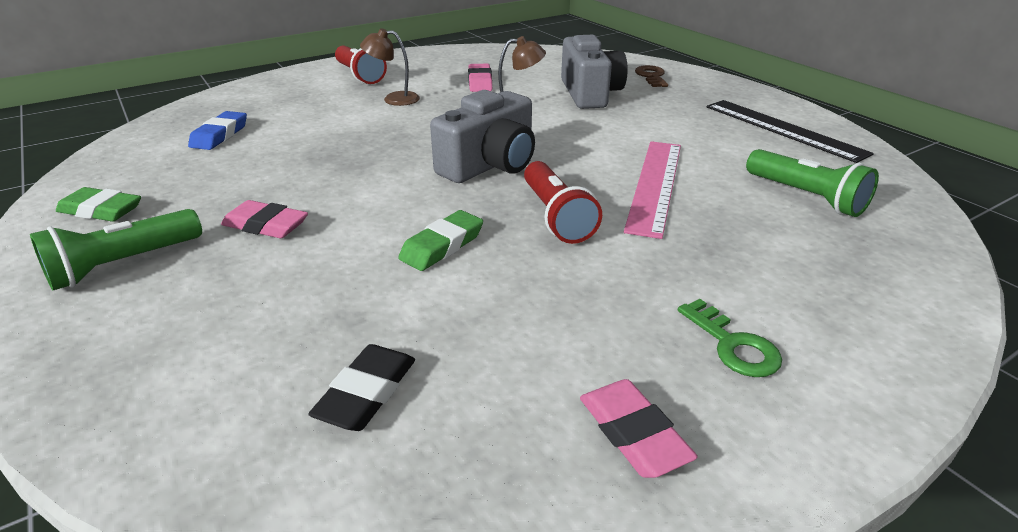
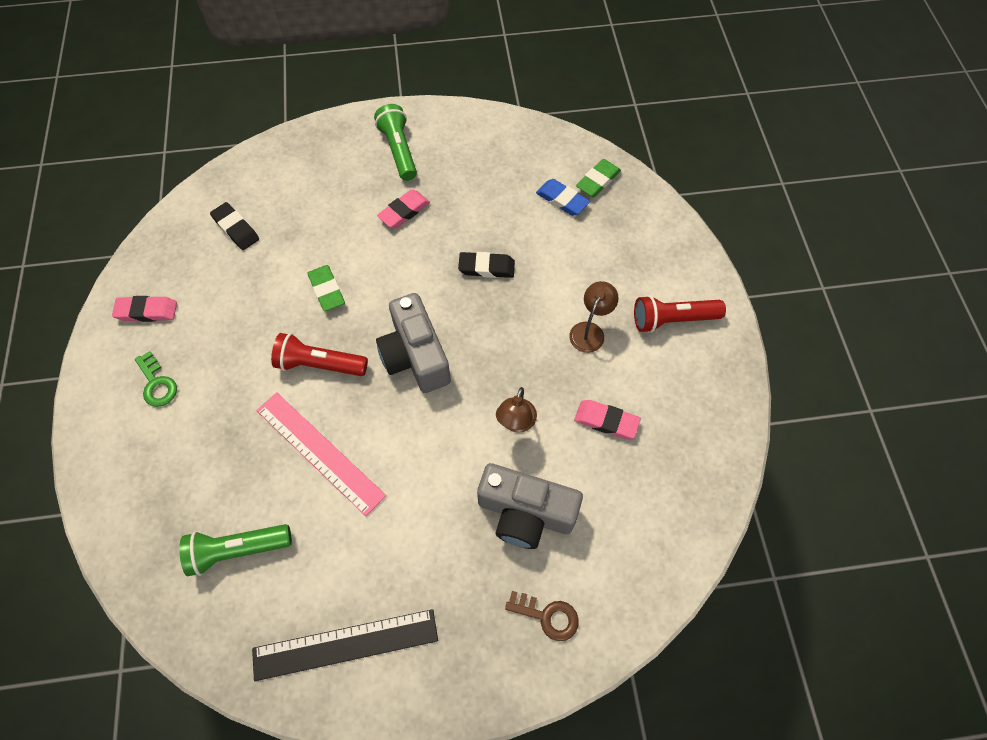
camera: 115 degrees right, 30 degrees up
(101, 210) = (469, 139): green eraser -> green eraser (598, 181)
(341, 154) = (486, 267): none -> black eraser
(733, 345) = (157, 384): green key -> green key turned 120 degrees counterclockwise

